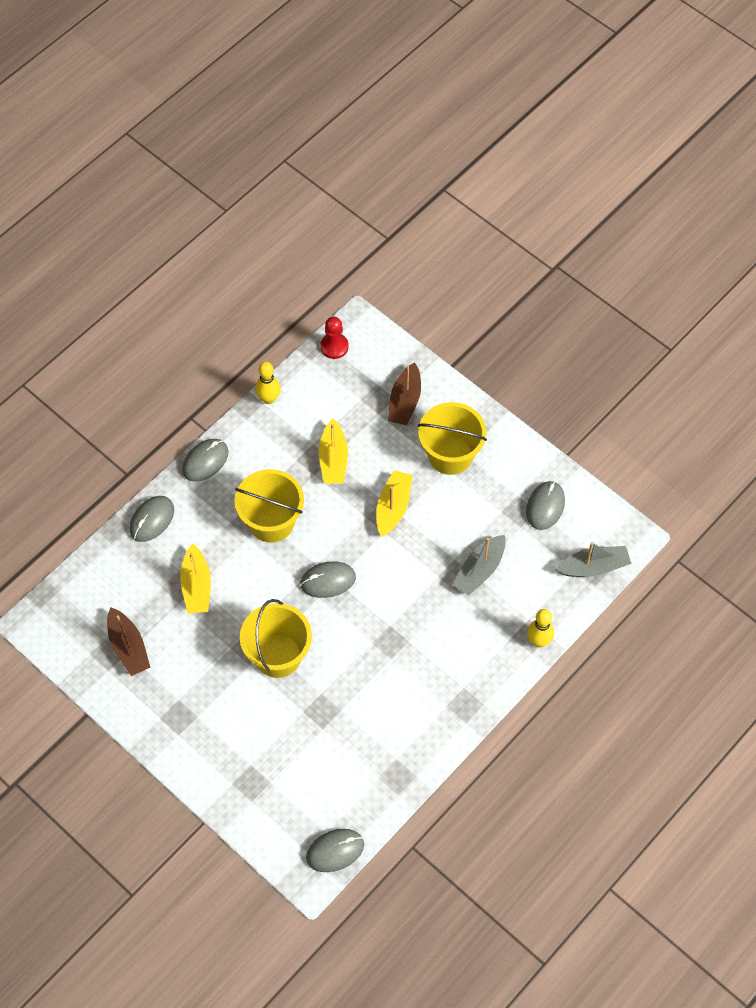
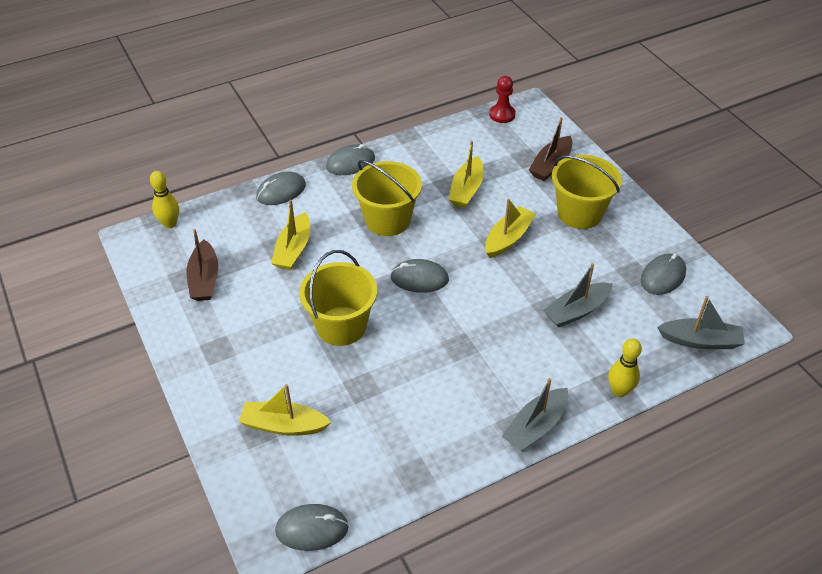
camera: 20 degrees right, 15 degrees down
(269, 399) = (428, 135): yellow bowling pin -> yellow bowling pin (170, 224)
(271, 770) = (284, 425): none -> yellow boat
(480, 699) = (535, 426): none -> grey boat

